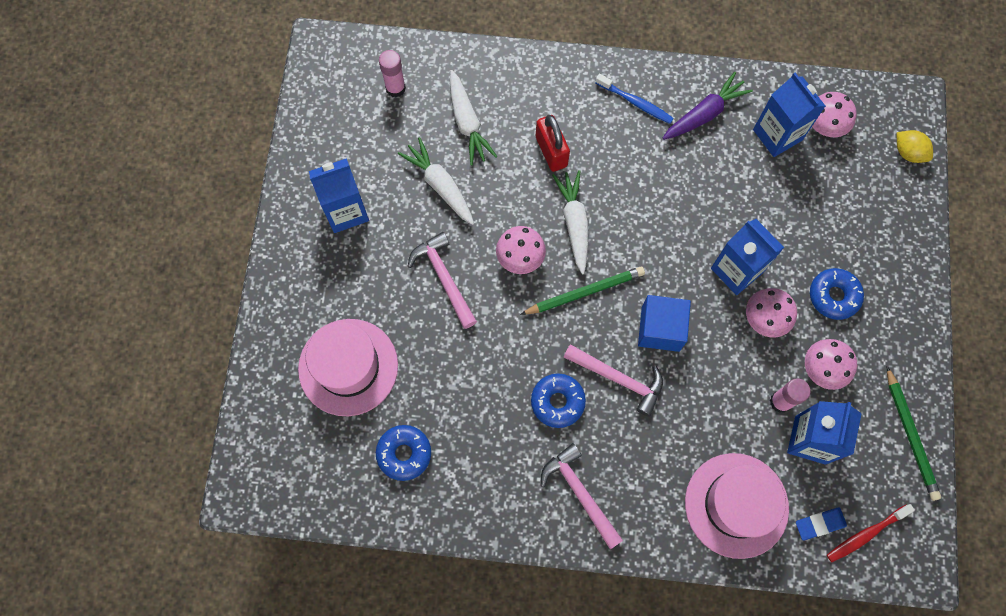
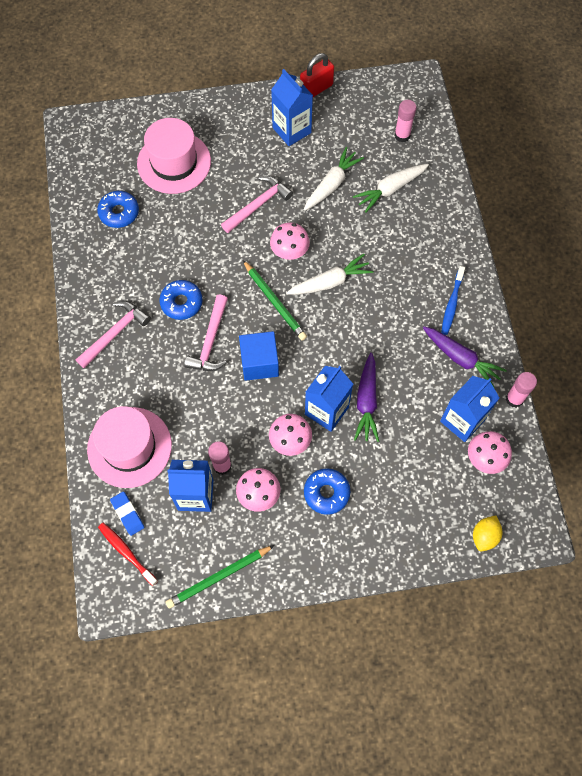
camera: 75 degrees right, 5 degrees down
(551, 151) = (386, 252): red padlock -> red padlock (316, 89)
(734, 225) = (366, 401): none -> purple carrot
(763, 76) = (514, 399): none -> pink glue stick

